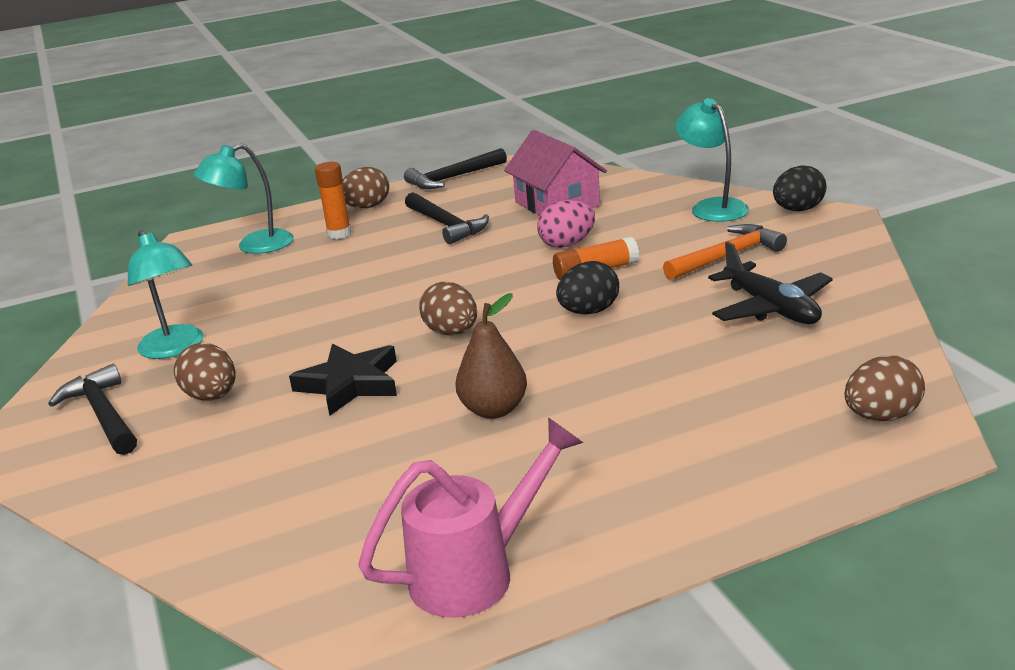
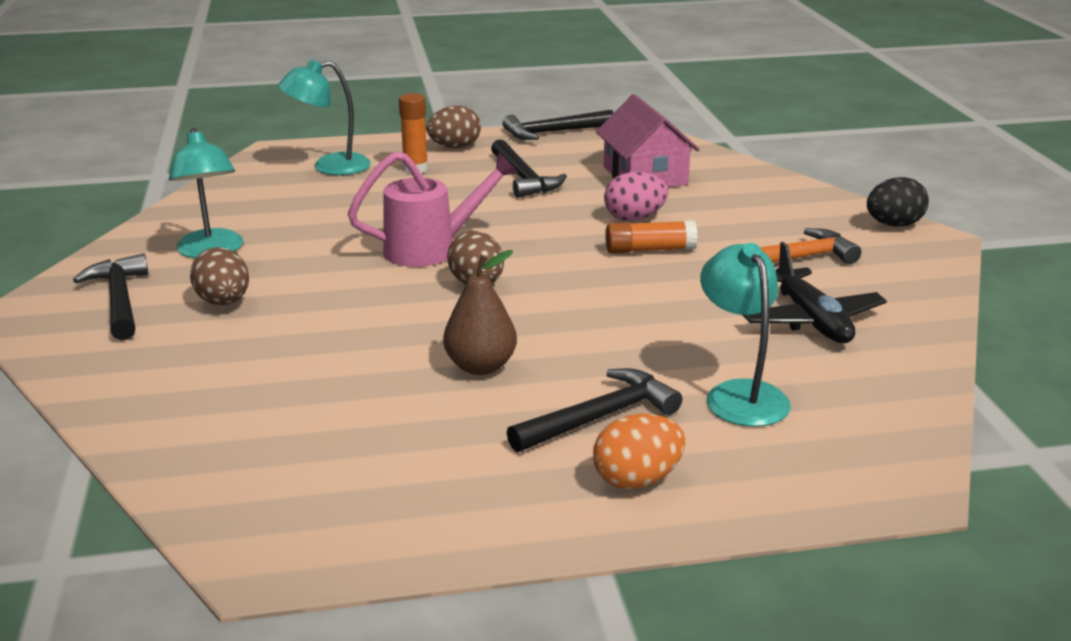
camera: 10 degrees right, 0 degrees up
(350, 384) = (356, 315): black star -> none
(477, 572) = (389, 515): pink watering can -> pink watering can (433, 249)
(589, 312) = (622, 289): black egg -> none
(628, 435) = (600, 417): none -> black hammer
(692, 487) = (637, 480): none -> orange egg
(712, 207) = (803, 206): turquoise lamp -> turquoise lamp (740, 394)
(881, 416) = (869, 450): brown egg -> none

